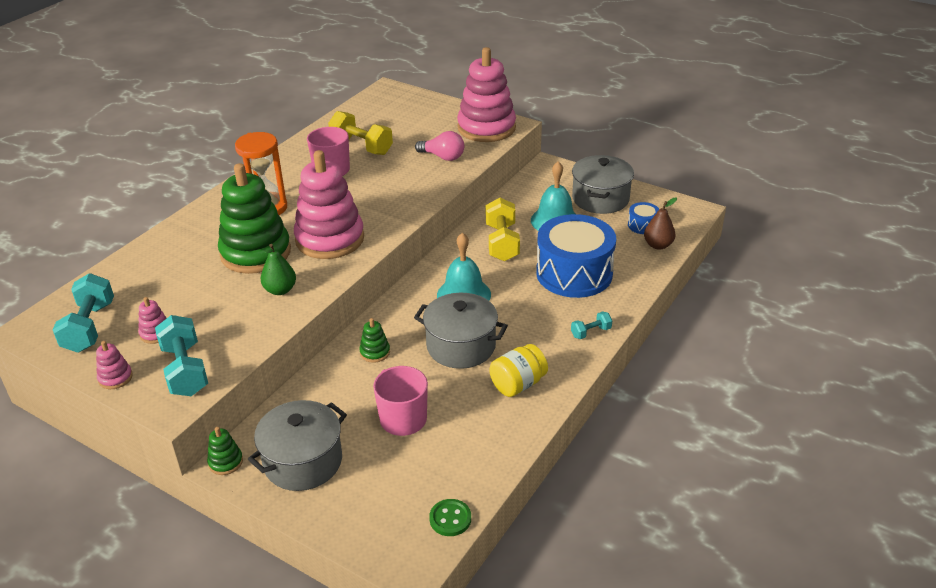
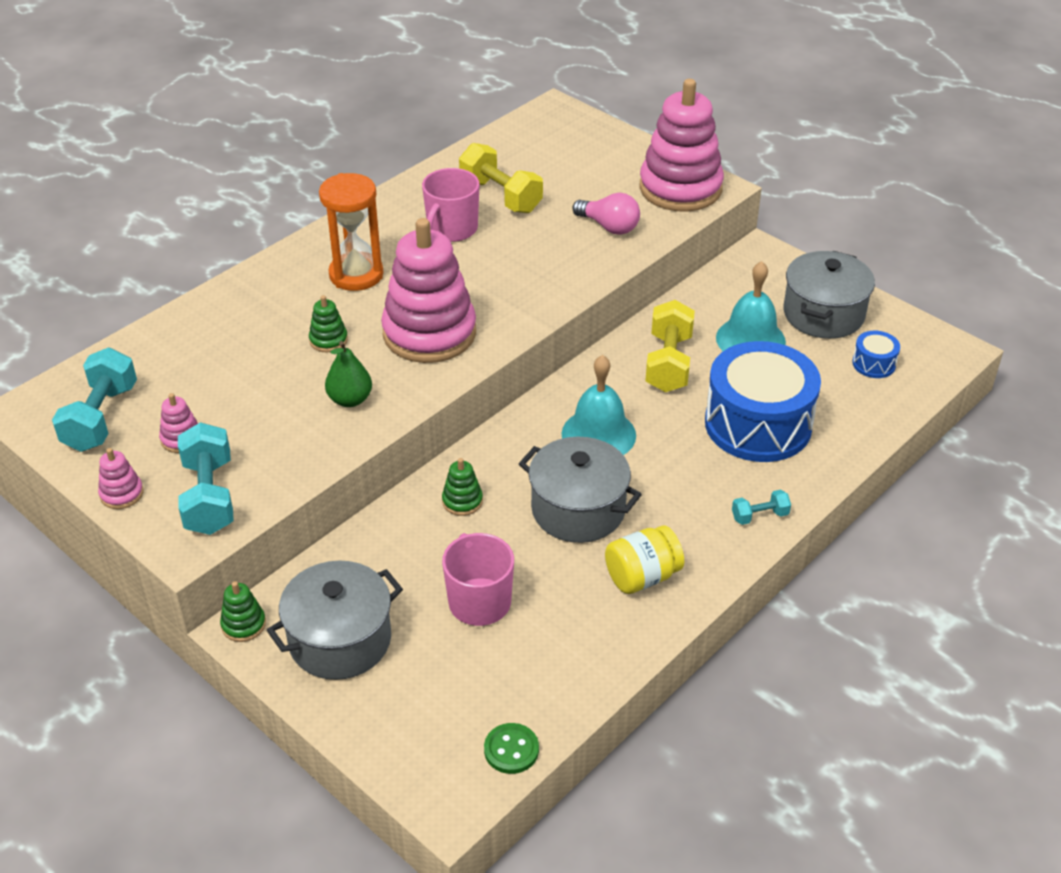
camera: 10 degrees right, 5 degrees up
(255, 253) = (328, 340): green stacking toy -> green stacking toy, size x0.41
(658, 245) = (888, 398): brown pear -> none

